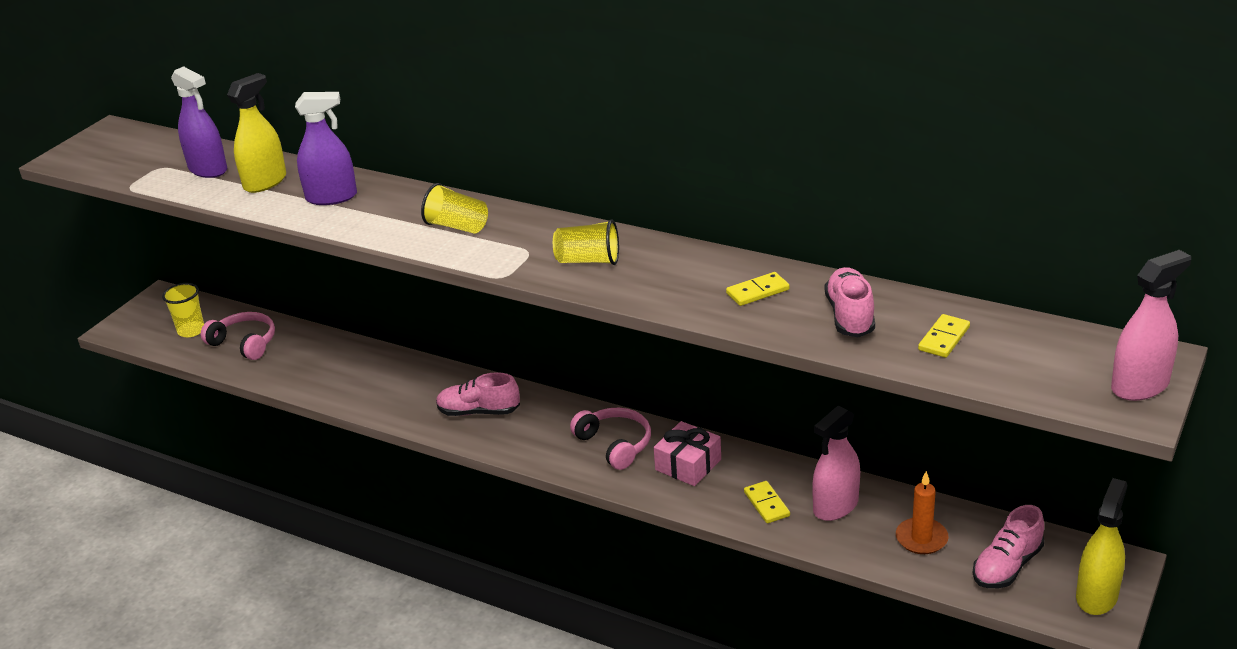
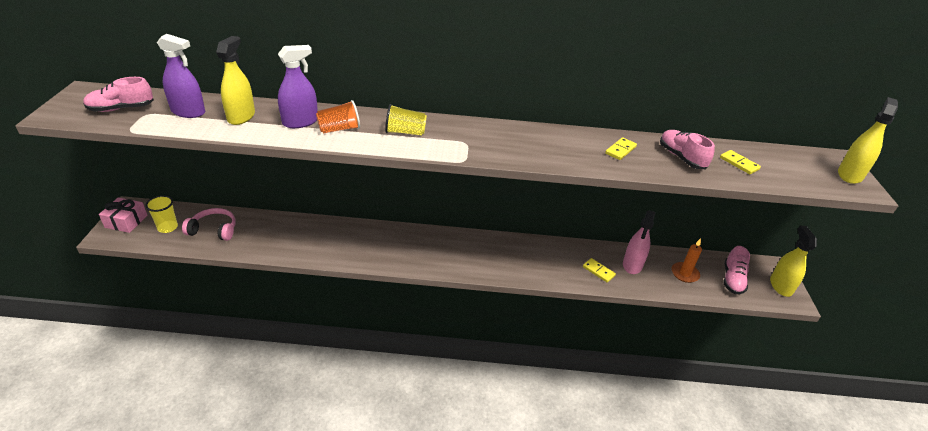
camera: 30 degrees left, 5 degrees up
(373, 212) = (339, 129): none -> orange cup
(479, 412) = (401, 248): pink shoe -> pink shoe (121, 109)
(588, 260) = (507, 144): yellow cup -> none
(615, 444) = (494, 253): pink headphones -> none
(688, 464) = (542, 257): pink gift -> pink gift (126, 221)
(944, 338) = (739, 163): yellow domino -> yellow domino turned 45 degrees counterclockwise
(1140, 386) = (849, 175): pink spray bottle -> yellow spray bottle

